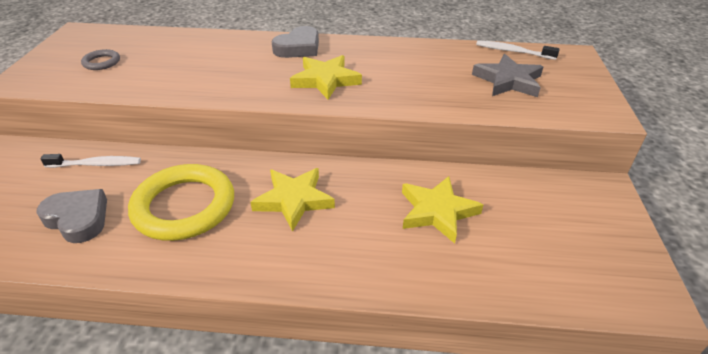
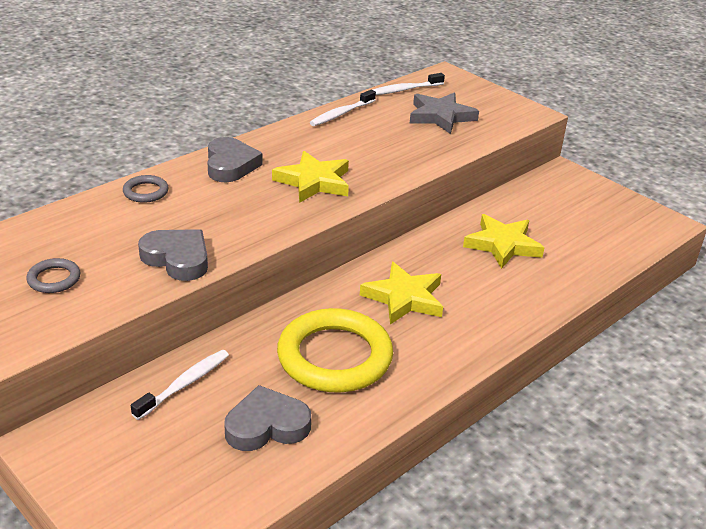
camera: 50 degrees left, 5 degrees down
(166, 83) = (177, 259): none -> grey heart
(227, 41) = (146, 192): none -> grey ring
(431, 48) = (341, 114): none -> white toothbrush

